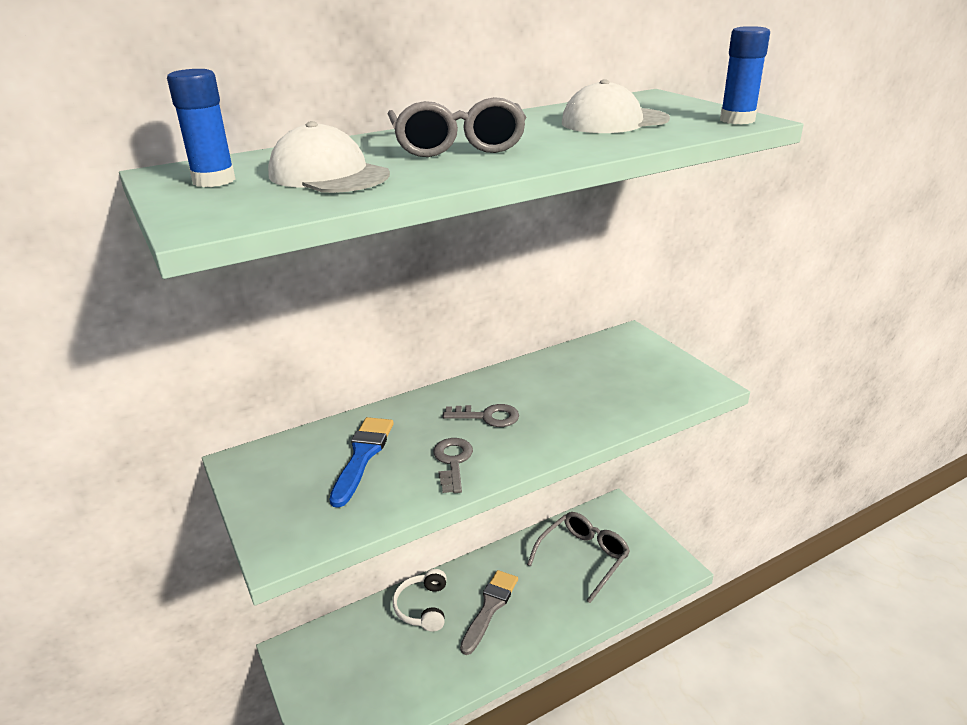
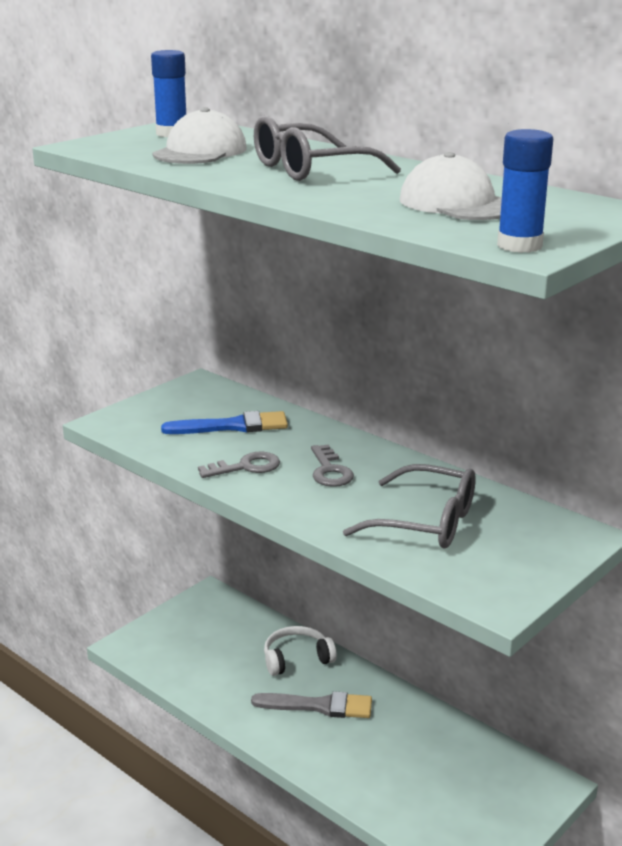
camera: 70 degrees right, 5 degrees down
(583, 558) = (437, 768): grey glasses -> grey glasses (426, 522)

